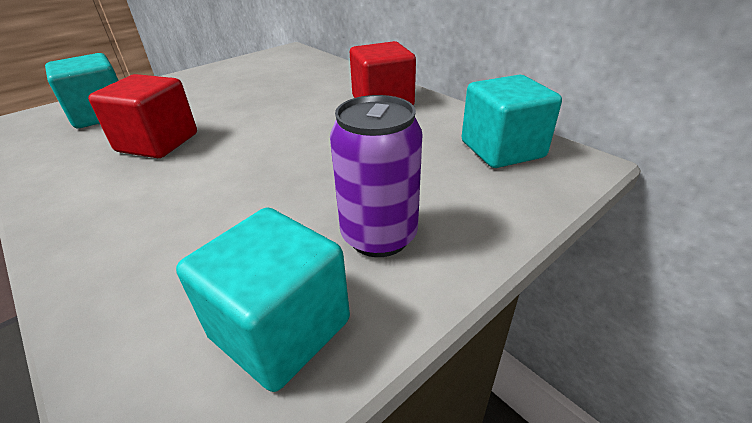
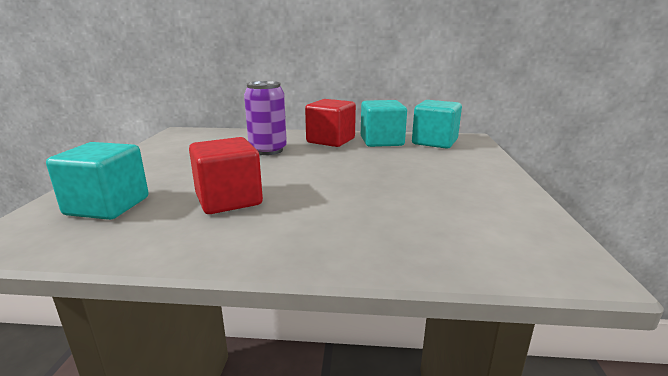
camera: 45 degrees left, 15 degrees down
(280, 328) = (510, 221): turquoise cube -> turquoise cube (381, 141)
(379, 236) = (466, 183): purple can -> purple can (268, 150)

